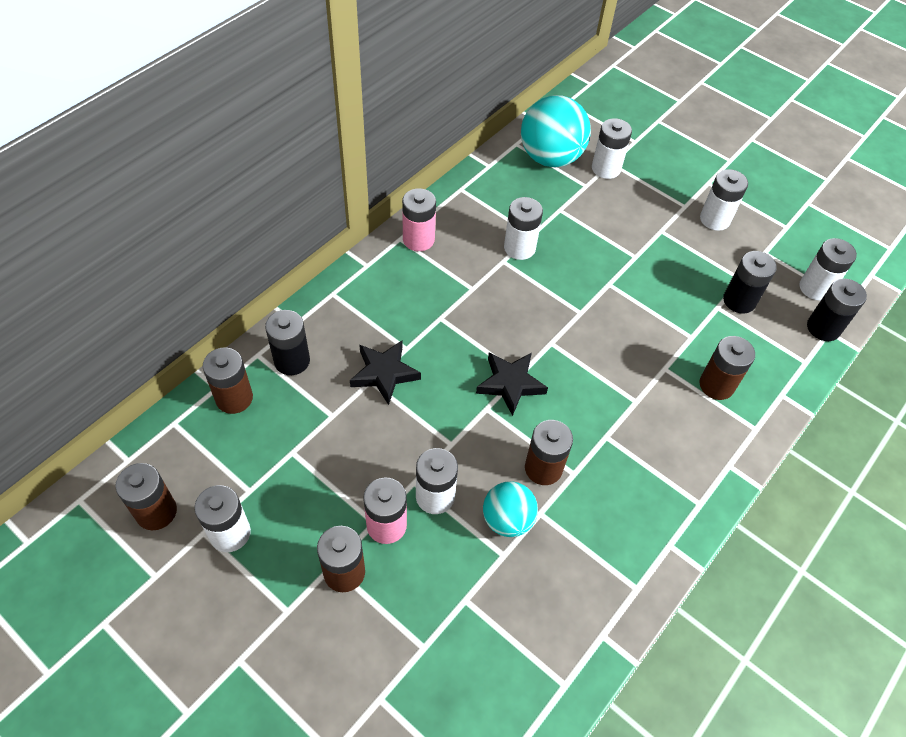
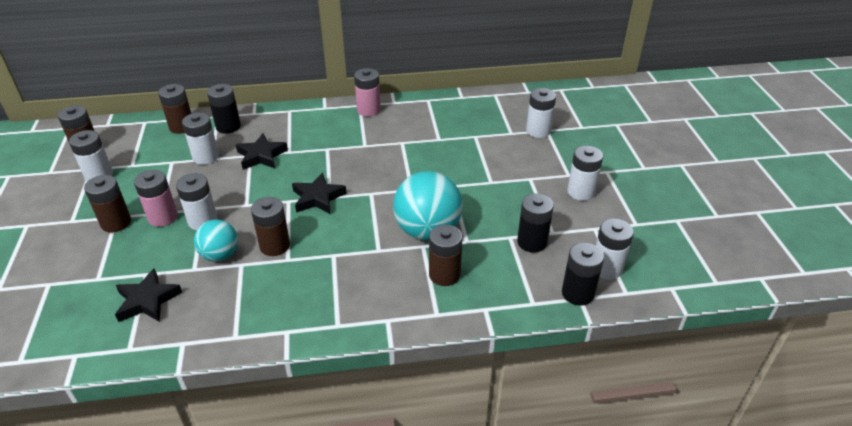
camera: 45 degrees right, 15 degrees down
(509, 625) = (147, 300): none -> black star
(519, 248) = (421, 141): white battery -> white battery (205, 157)
(550, 158) = (507, 110): turquoise ball -> turquoise ball (427, 231)

